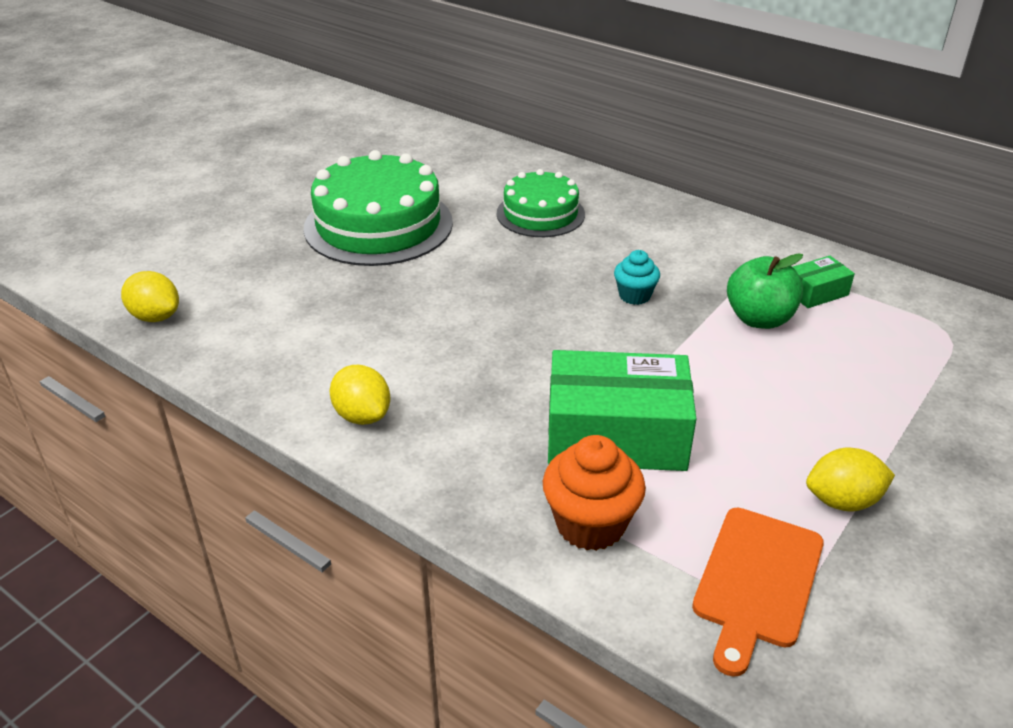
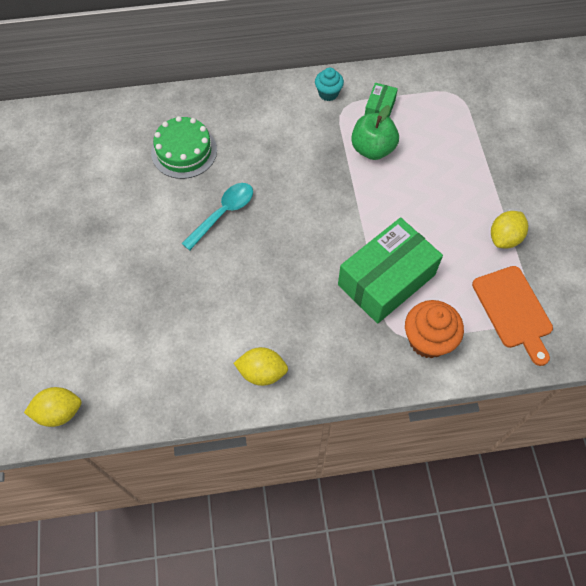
camera: 45 degrees left, 25 degrees up
(378, 225) = (100, 233): green cake -> none
(511, 275) = (223, 213): none -> turquoise spoon
(634, 295) = (300, 179): turquoise cupcake -> turquoise cupcake (328, 93)

